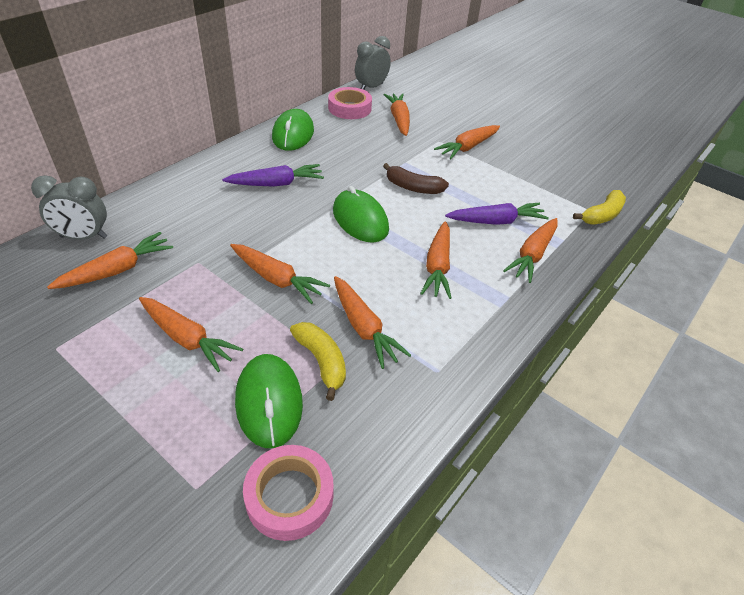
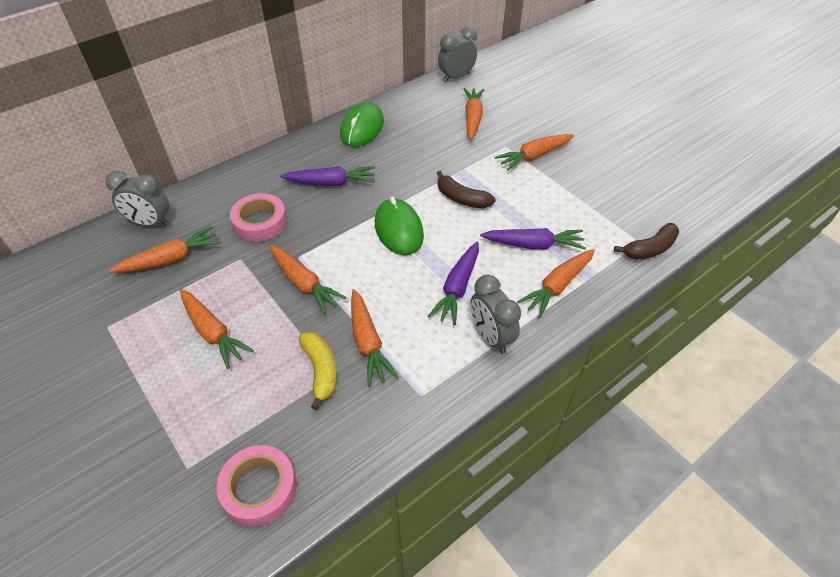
camera: 15 degrees right, 5 degrees up
(269, 402) = (265, 401): green mouse -> none
(349, 108) = (426, 101): pink tape -> pink tape (260, 222)
(437, 266) = (457, 288): orange carrot -> purple carrot
(486, 307) = (491, 337): none -> grey clock
(601, 215) = (649, 249): yellow banana -> brown banana

